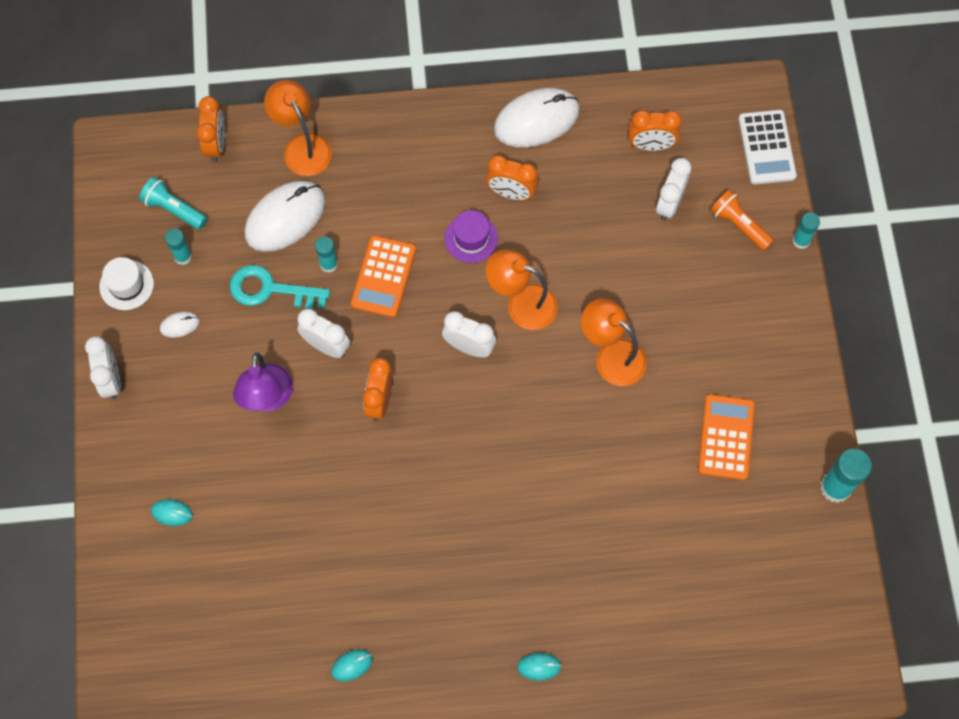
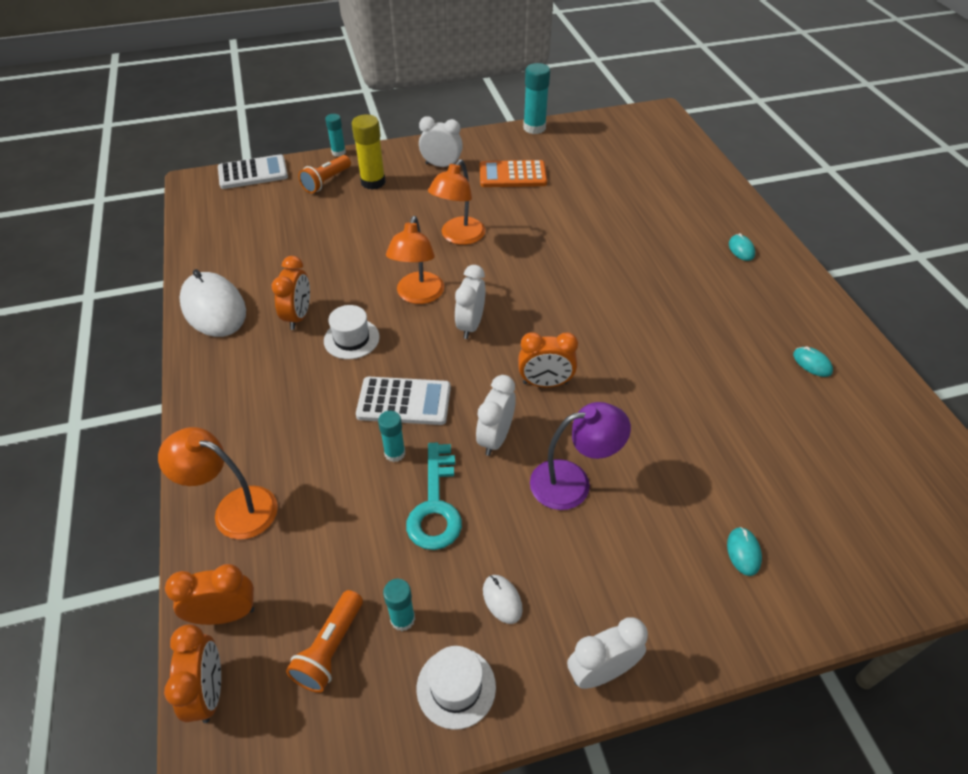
camera: 100 degrees left, 20 degrees down
(174, 209) = (330, 649): turquoise flashlight -> orange flashlight
(285, 218) = (336, 508): white mouse -> none
(302, 146) = (234, 508): orange lamp -> orange lamp turned 60 degrees clockwise
(383, 277) = (404, 401): orange calculator -> white calculator
(471, 238) = (351, 339): purple hat -> white hat
(651, 145) = (248, 233): orange clock -> orange clock (209, 691)
(669, 204) = (308, 218): white clock -> white clock (441, 165)
(731, 275) = (373, 182): none -> yellow glue stick

